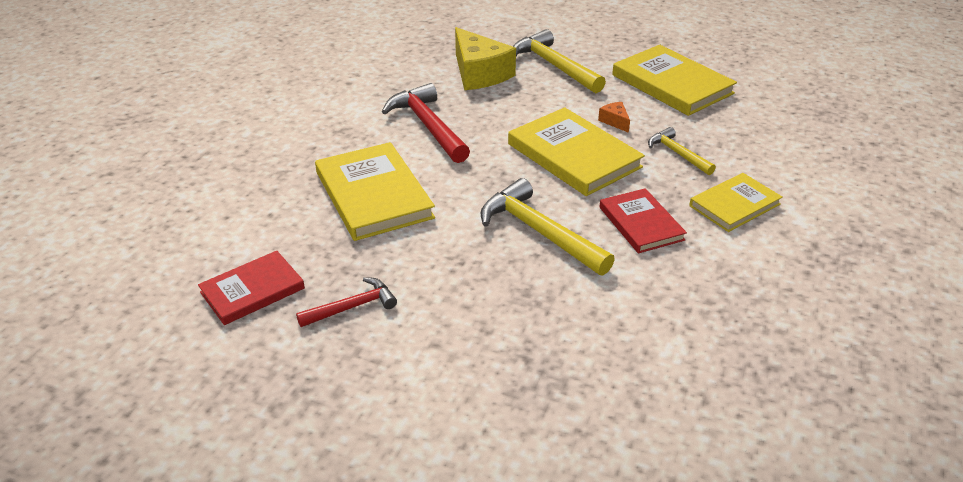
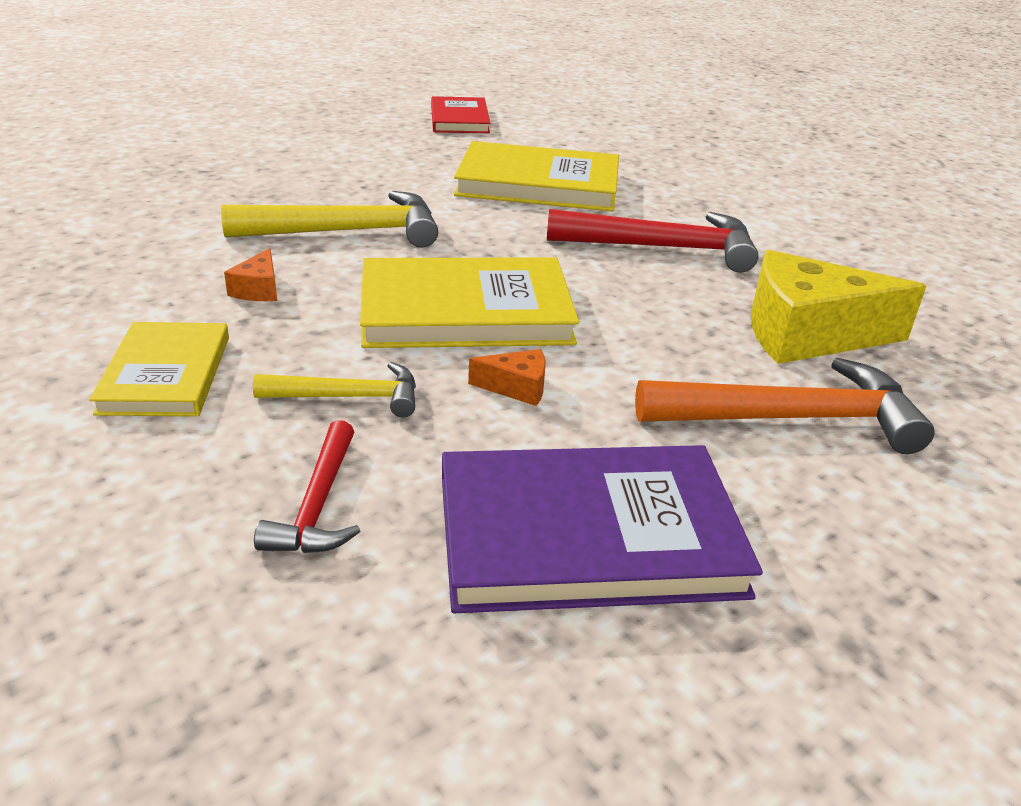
camera: 120 degrees right, 5 degrees down
(352, 307) = (381, 139): red hammer -> red hammer (318, 505)
(554, 66) = (792, 419): yellow hammer -> orange hammer
(641, 223) = (258, 289): red book -> orange cheese
(671, 84) = (587, 534): yellow book -> purple book

